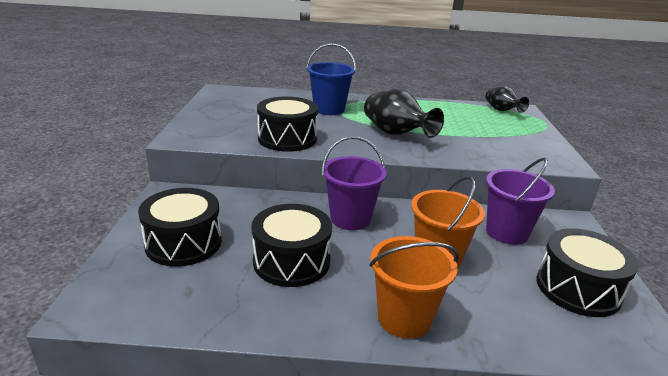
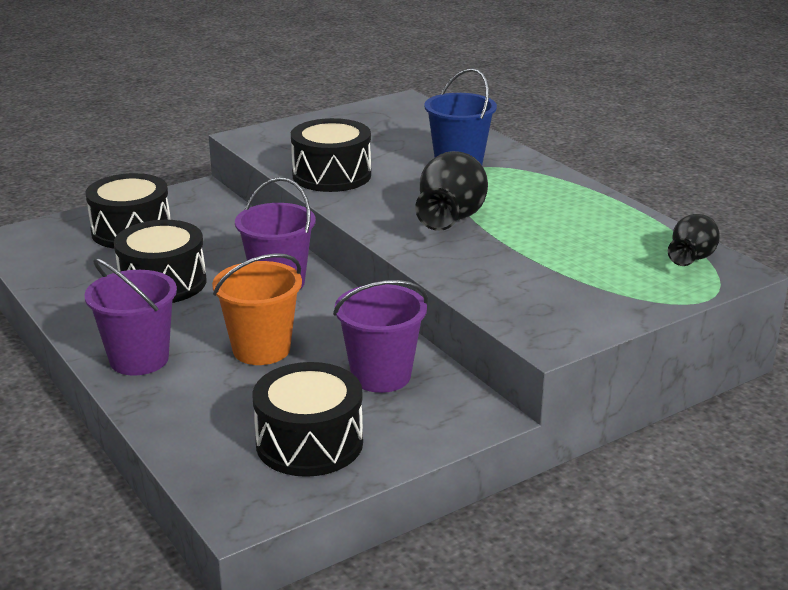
camera: 55 degrees right, 0 degrees up
(404, 318) = (139, 359): orange bucket -> purple bucket

